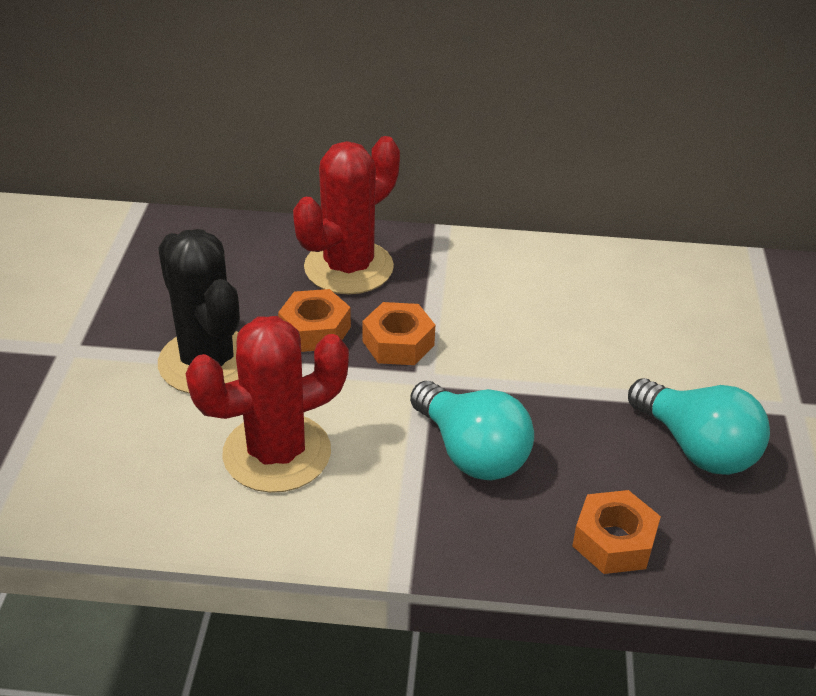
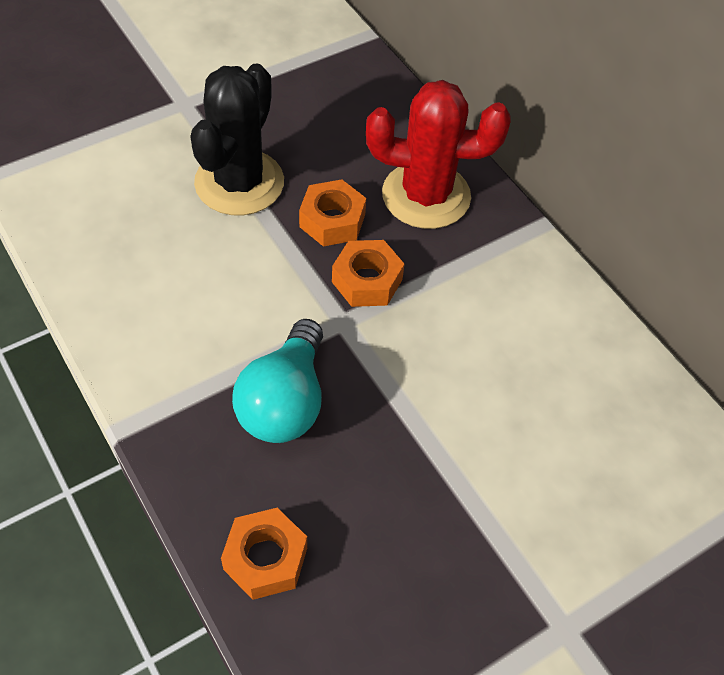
camera: 50 degrees right, 15 degrees up
(277, 453) = (181, 281): red cactus -> none
(696, 448) = (434, 568): turquoise light bulb -> none

